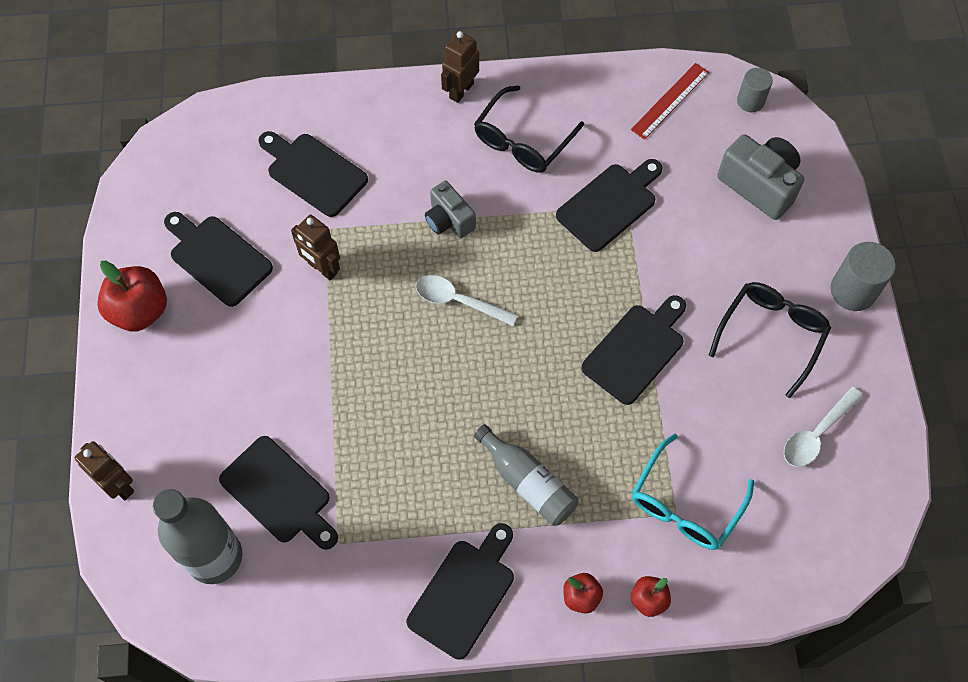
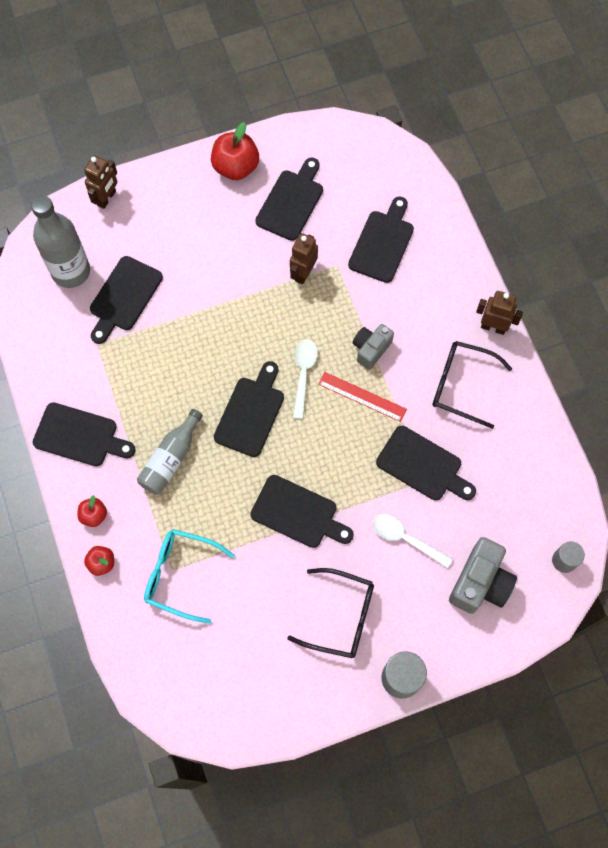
camera: 75 degrees right, 5 degrees up
(492, 373) = (251, 413): none -> black cutting board
(670, 101) = (540, 493): red ruler -> red ruler (362, 396)
(816, 434) = (263, 667): white spoon -> white spoon (405, 539)

